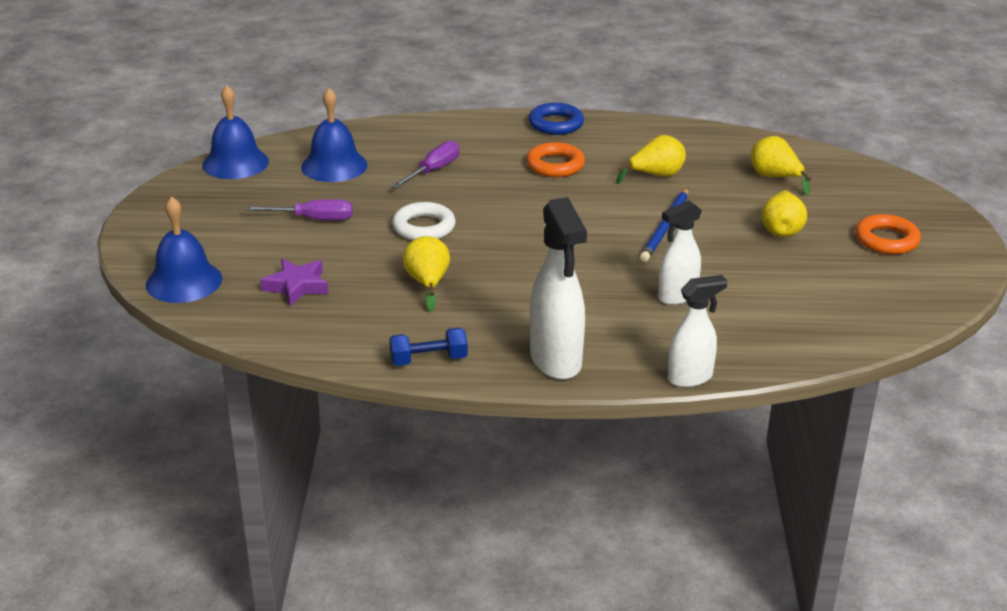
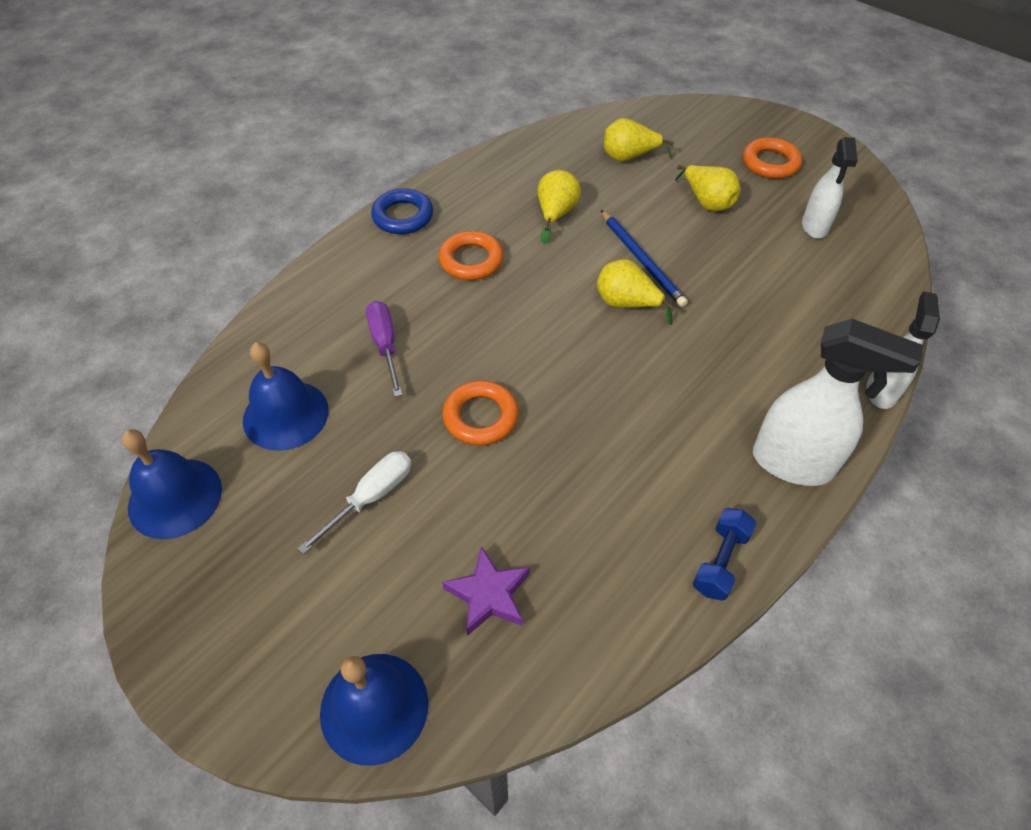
camera: 50 degrees left, 20 degrees up
(313, 219) = (371, 497): purple screwdriver -> white screwdriver
(424, 227) = (480, 417): white ring -> orange ring
(427, 283) = (584, 477): yellow pear -> yellow pear (627, 304)
(677, 296) = (753, 321): white spray bottle -> white spray bottle (814, 227)

